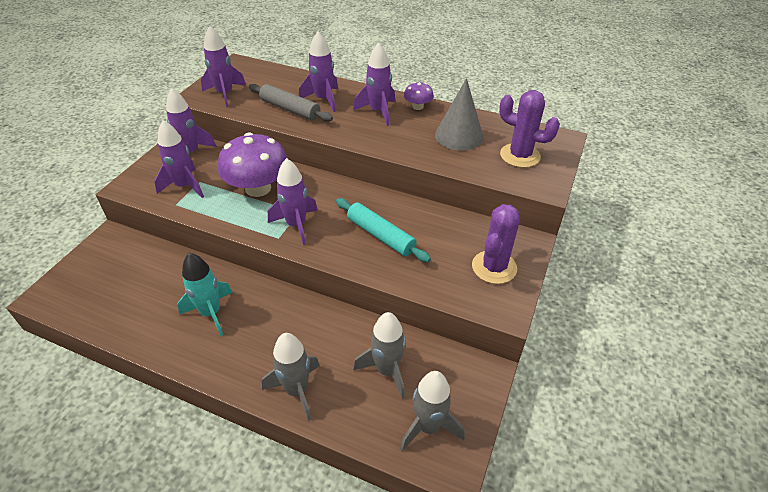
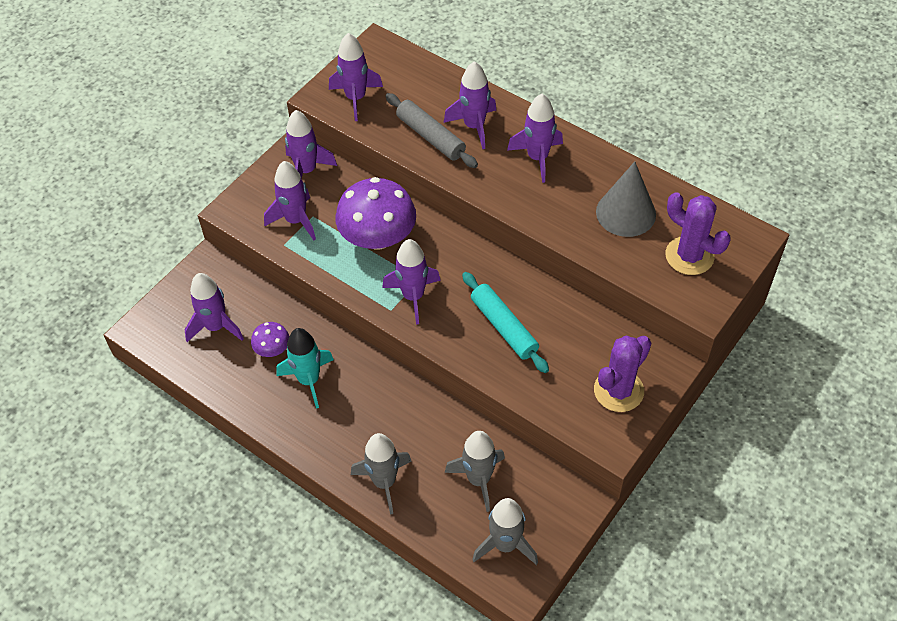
camera: 15 degrees right, 10 degrees up
(119, 283) = (216, 327): none -> purple rocket
(418, 106) = (589, 156): purple mushroom -> purple mushroom (272, 349)

